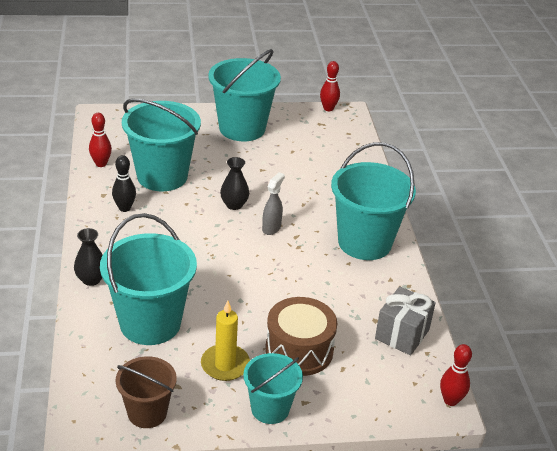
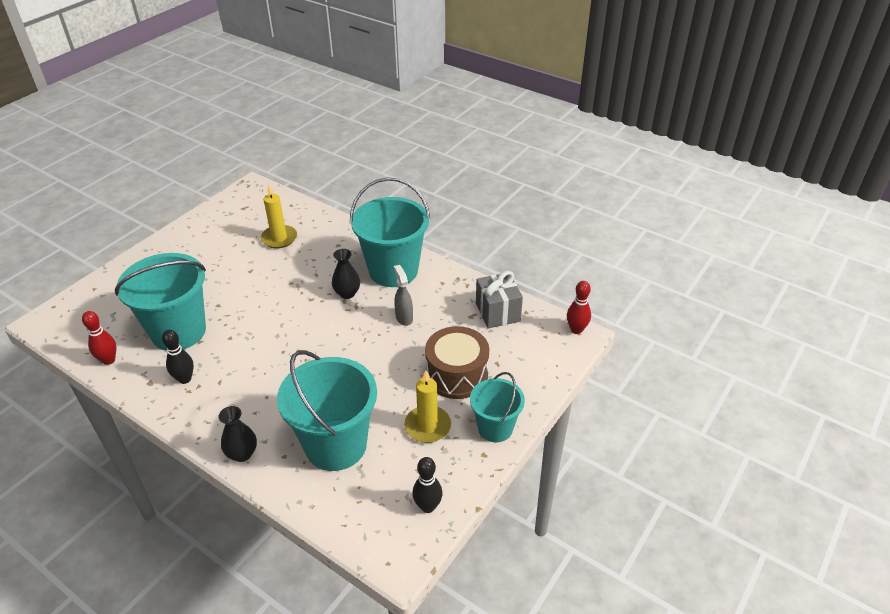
camera: 45 degrees left, 5 degrees up
(147, 413) = (427, 506): brown bucket -> black bowling pin
(234, 205) = (268, 311): black vase -> black vase (347, 293)
(242, 128) = (189, 250): turquoise bucket -> none
(271, 228) = (319, 308): grey spray bottle -> grey spray bottle (404, 318)
(314, 161) = (279, 238): none -> yellow candle
(328, 108) = (233, 193): red bowling pin -> none

